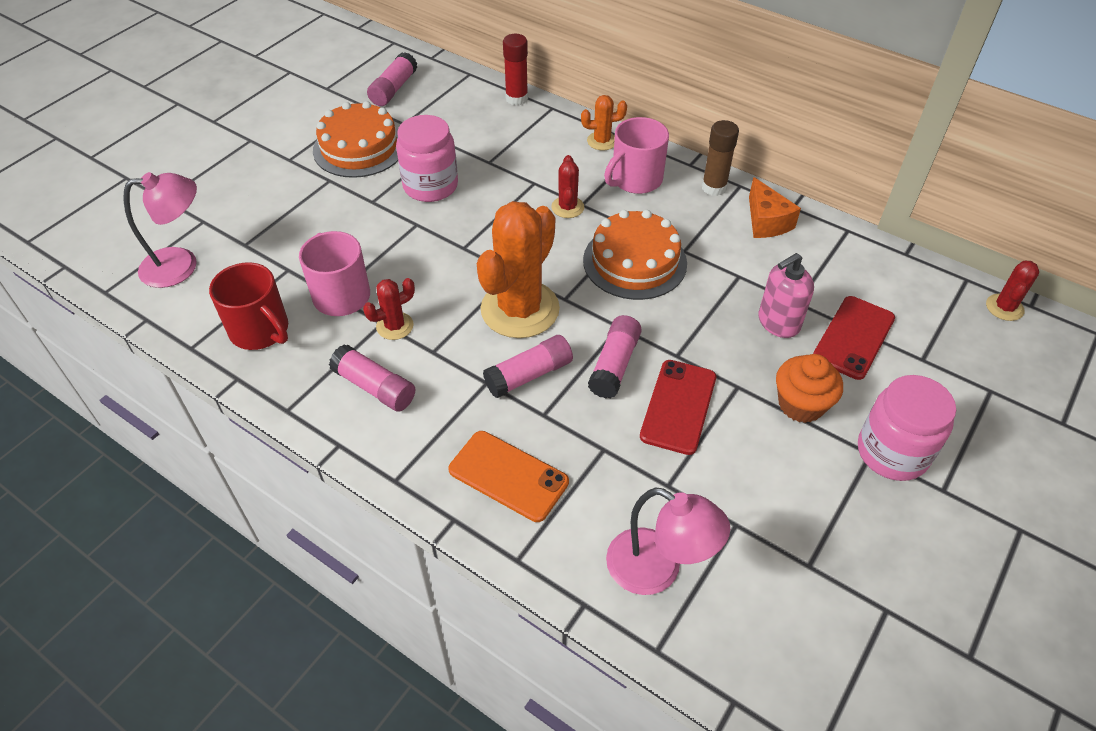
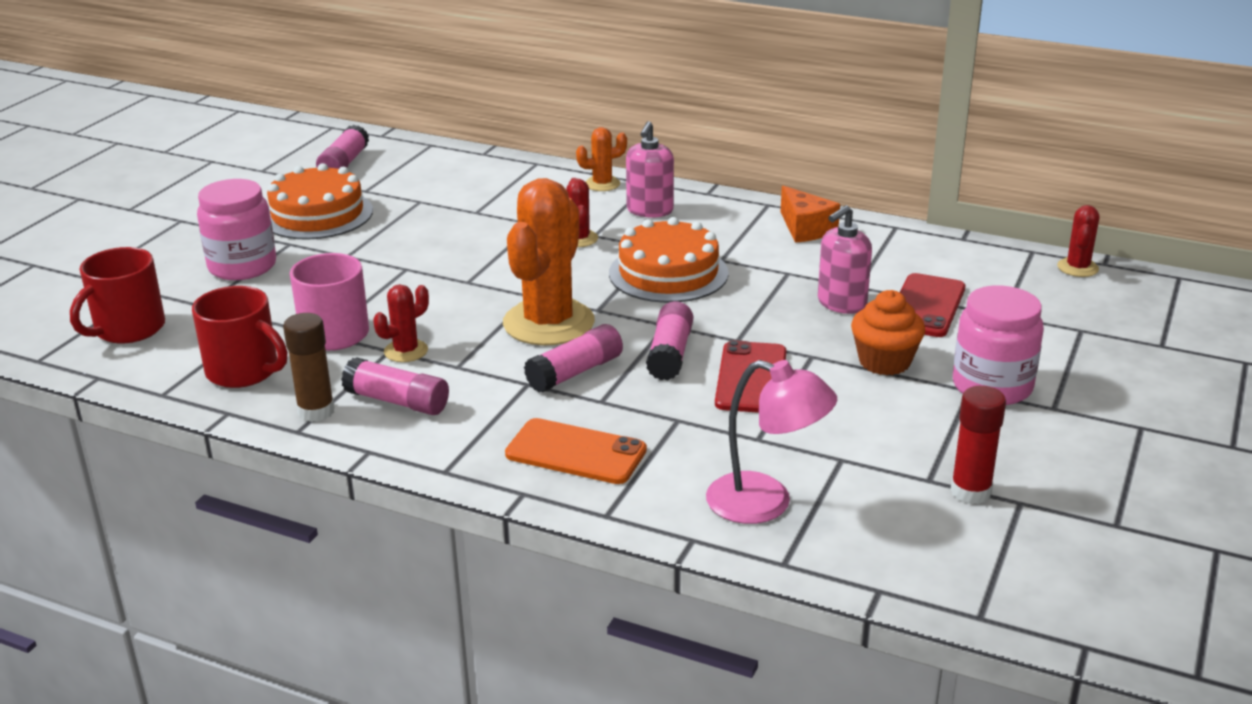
camera: 10 degrees left, 20 degrees down
(181, 265) = (128, 329): pink lamp -> red mug
(430, 186) = (413, 237): pink jar -> pink jar (242, 266)
(516, 98) = (493, 159): red glue stick -> red glue stick (970, 492)
(635, 180) = (649, 210): pink mug -> pink soap dispenser
(714, 187) = (739, 208): brown glue stick -> brown glue stick (316, 411)

